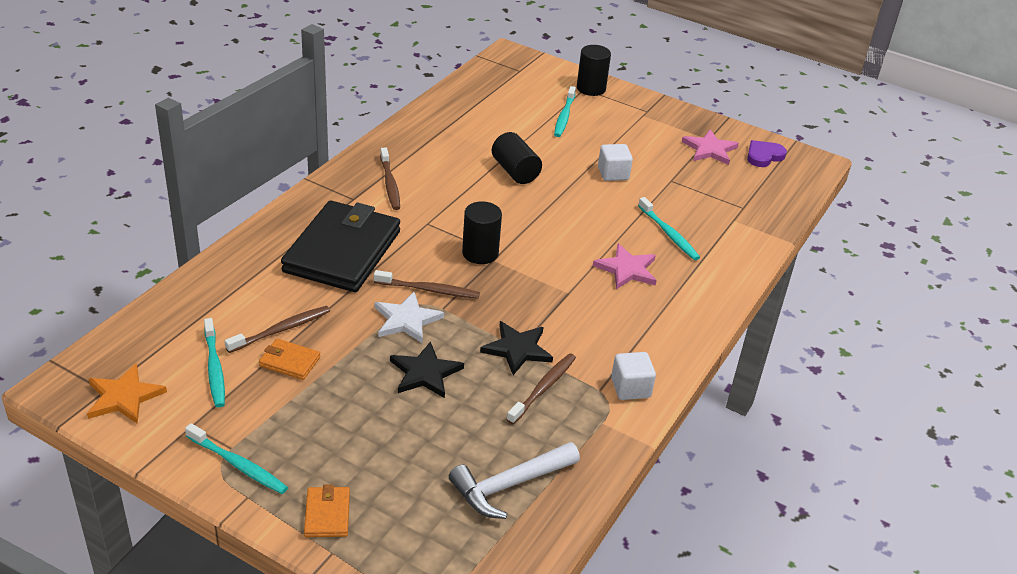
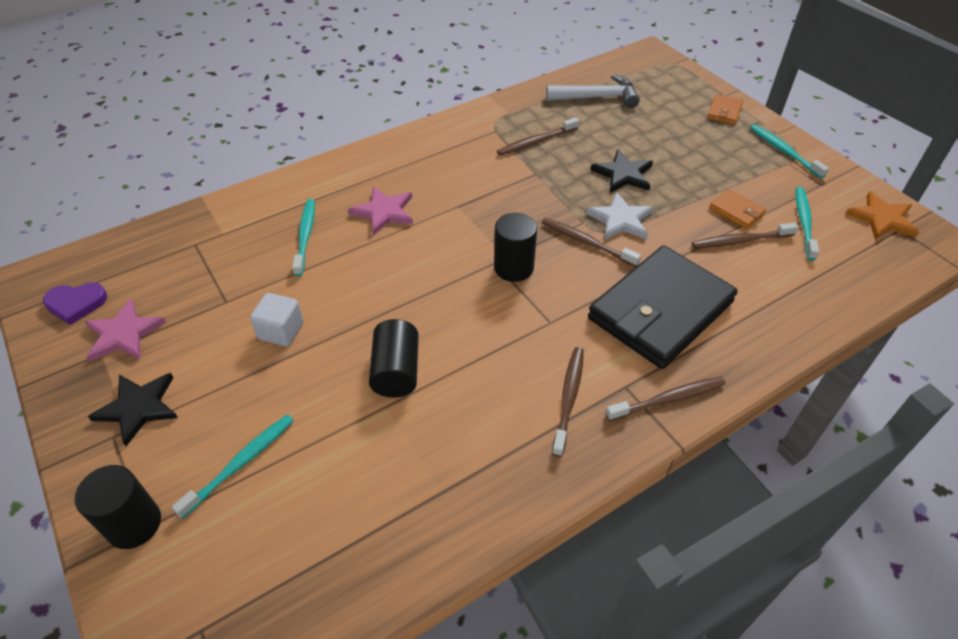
camera: 150 degrees left, 10 degrees up
(320, 198) = (668, 399): none -> brown toothbrush
(517, 349) = (537, 172): black star -> black star (138, 407)
(630, 388) = (470, 126): white cube -> none

